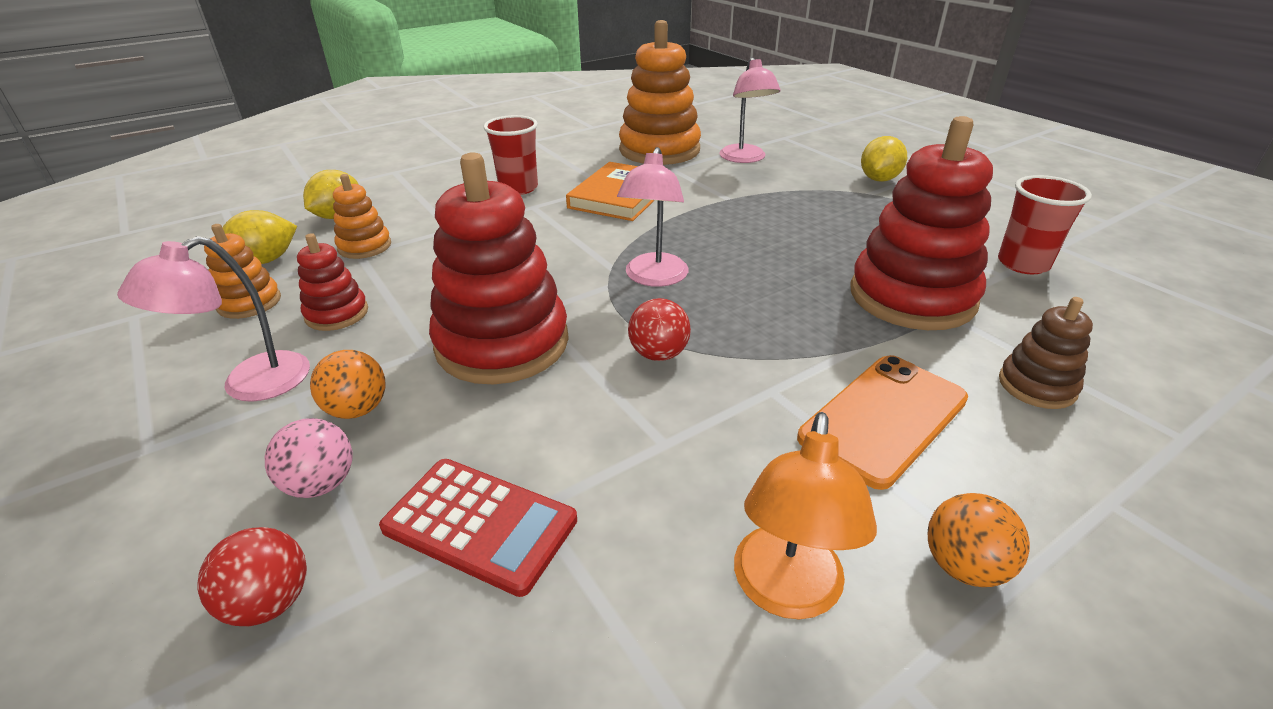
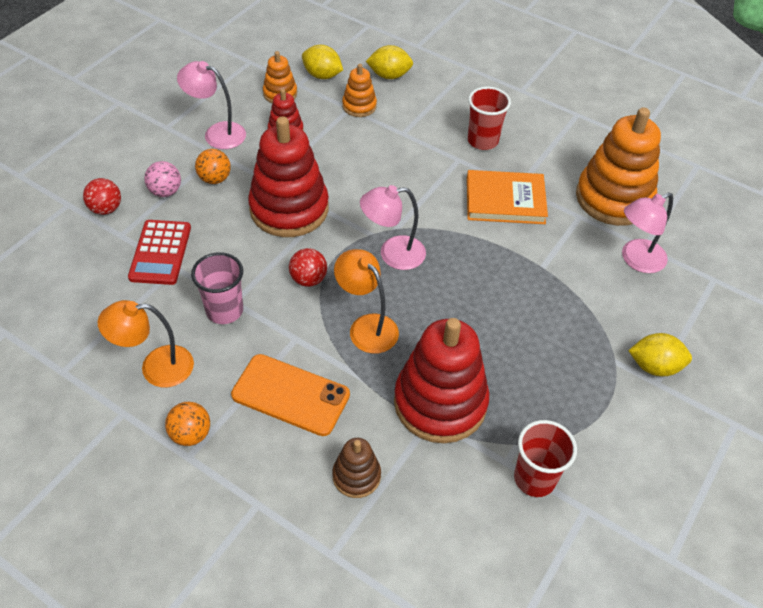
camera: 65 degrees right, 15 degrees up
(679, 459) = (224, 310): none -> pink cup
(771, 323) = (367, 326): none -> orange lamp

